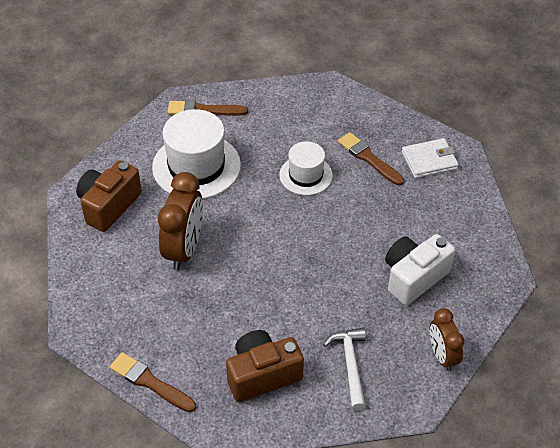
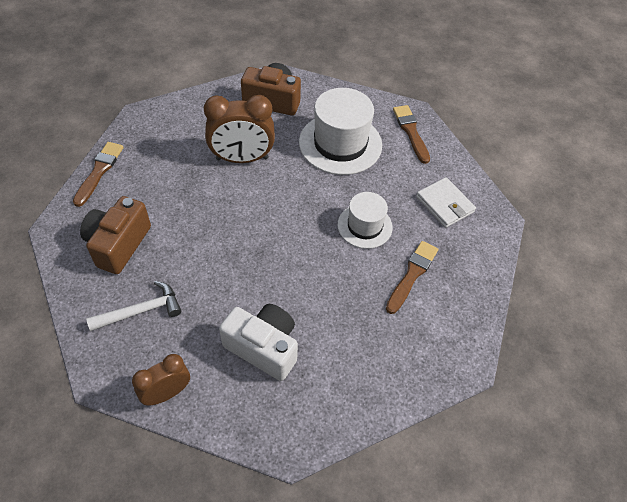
camera: 70 degrees right, 5 degrees up
(262, 375) = (118, 244): brown camera -> brown camera turned 120 degrees counterclockwise
(429, 160) = (436, 333): white wallet -> white wallet (444, 204)

